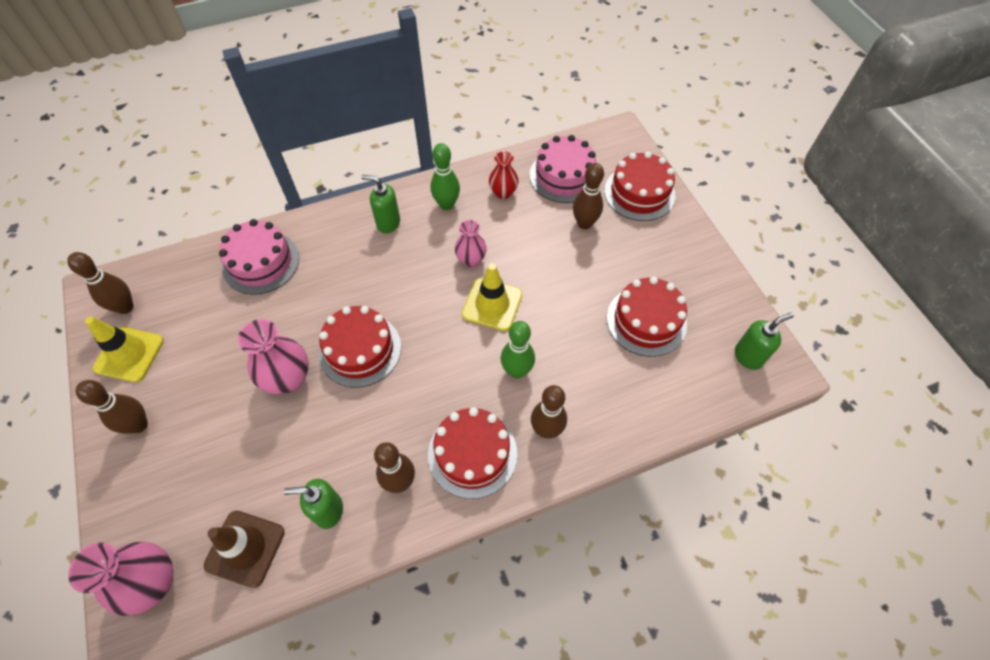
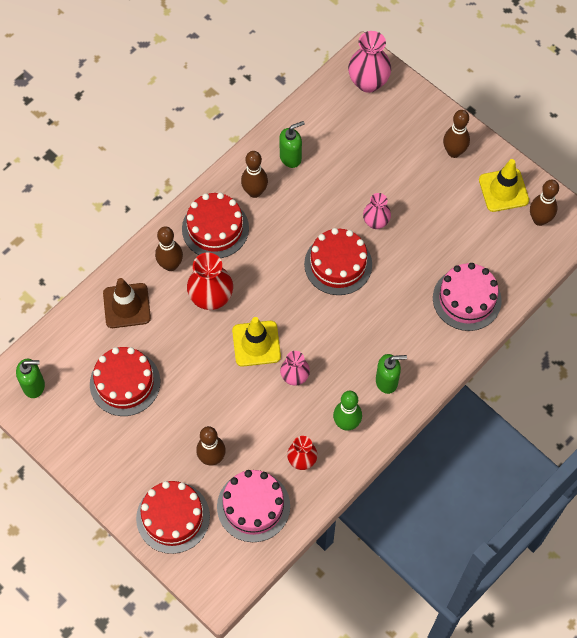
camera: 155 degrees right, 5 degrees up
(245, 548) = (328, 119): brown traffic cone -> brown traffic cone (127, 306)
(288, 379) = (376, 222): pink vase -> pink vase, size x0.62
(516, 371) = (211, 298): green bowling pin -> red vase
(748, 356) = (34, 386): green soap dispenser -> green soap dispenser turned 135 degrees counterclockwise

